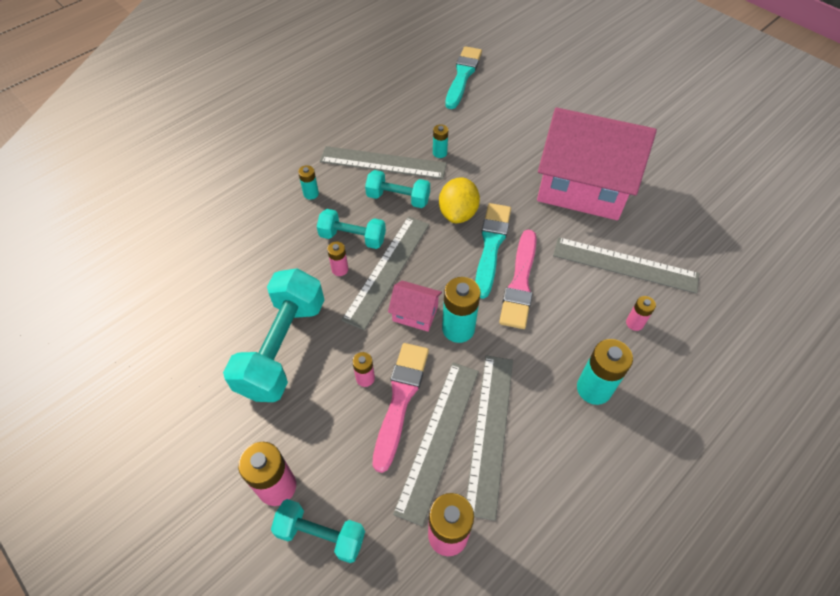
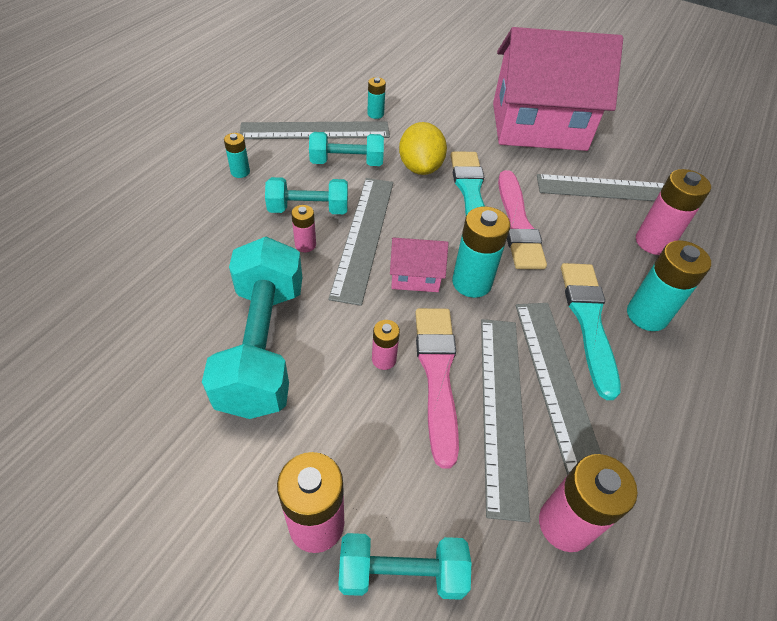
camera: 20 degrees left, 5 degrees down
(463, 76) = (370, 44): turquoise brush -> turquoise brush (588, 321)
(634, 323) = (653, 242): pink battery -> pink battery, size x1.83

